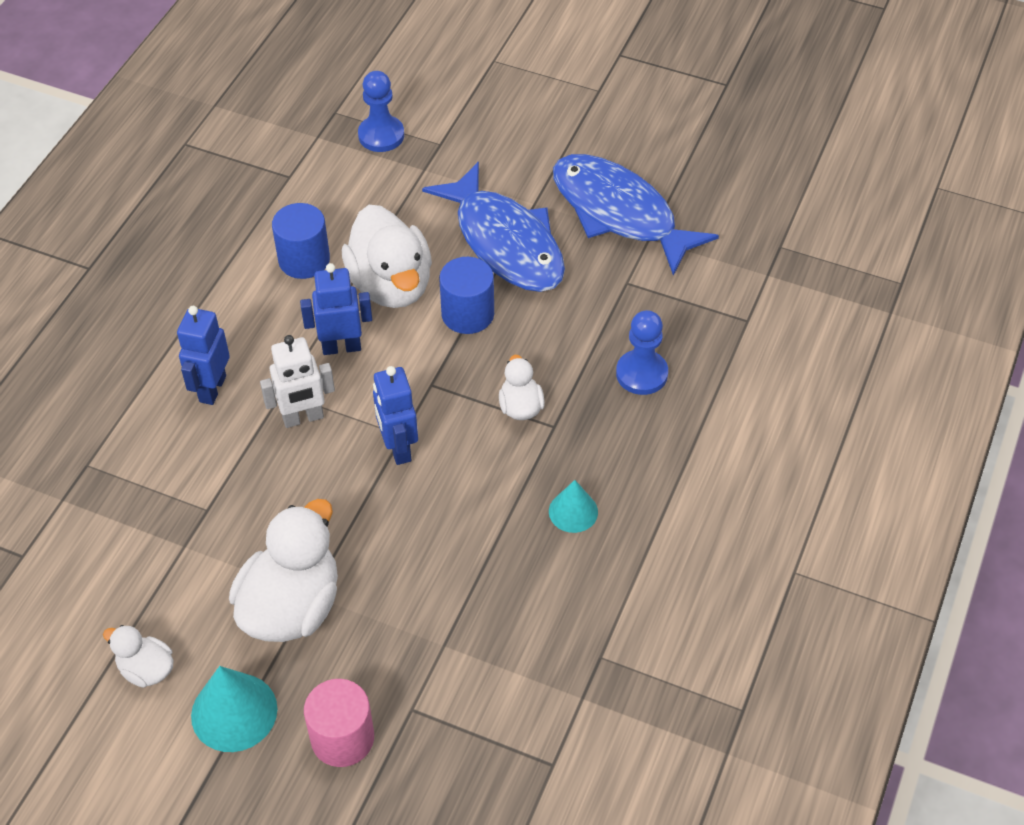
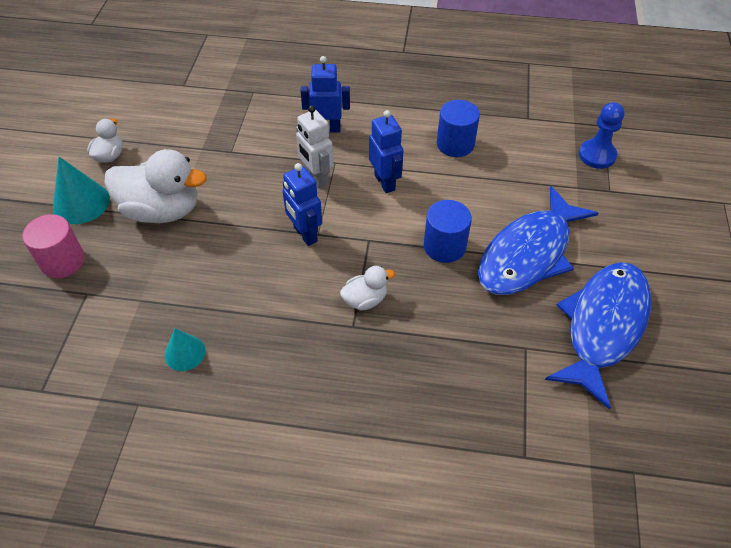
camera: 75 degrees right, 0 degrees up
(391, 285) = (453, 195): white duck -> none
(398, 448) = (305, 234): blue robot -> blue robot turned 90 degrees counterclockwise
(573, 511) = (272, 357): turquoise cone -> turquoise cone (185, 353)
(641, 374) = (428, 379): blue pawn -> none

